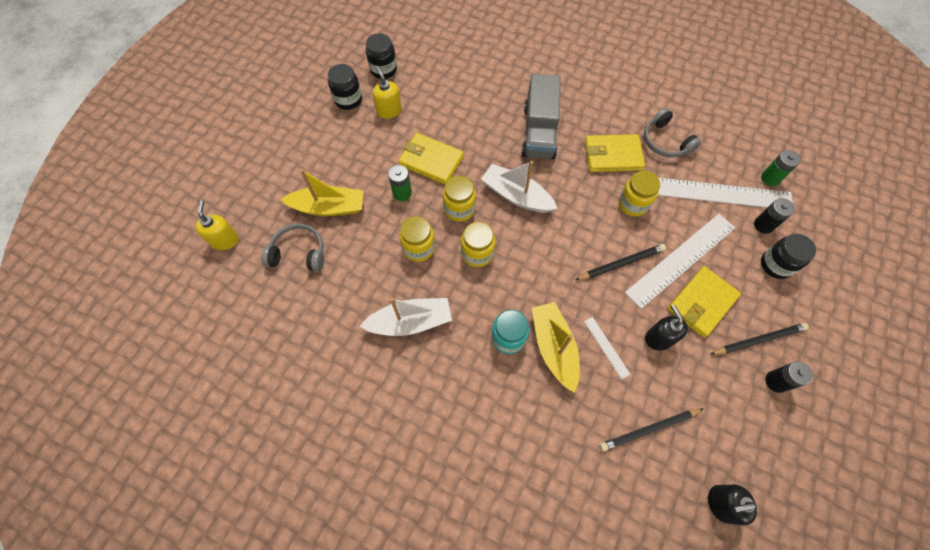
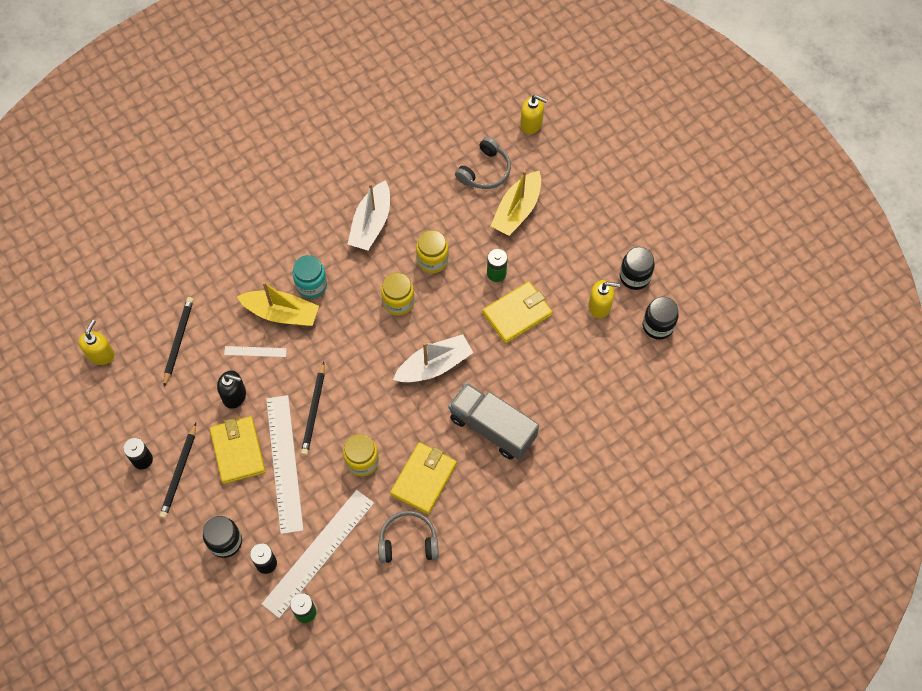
camera: 120 degrees right, 0 degrees up
(459, 209) = (450, 311): yellow jar -> none
(721, 503) = (101, 354): black soap dispenser -> yellow soap dispenser

